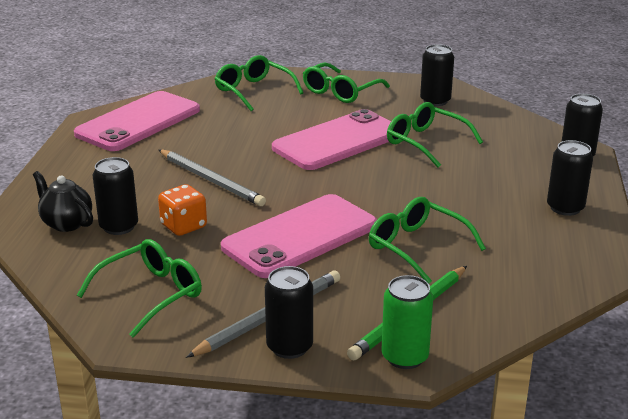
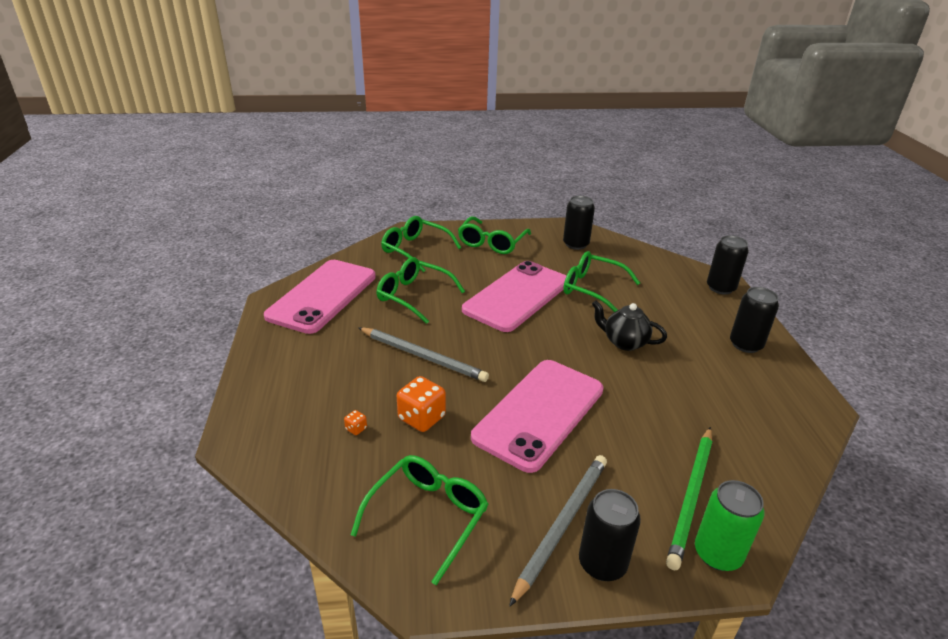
camera: 15 degrees left, 5 degrees up
(66, 223) = (299, 433): black teapot -> black teapot (624, 342)
(119, 226) = (356, 429): black can -> orange dice
(417, 247) = (650, 409): green glasses -> green glasses (414, 296)

